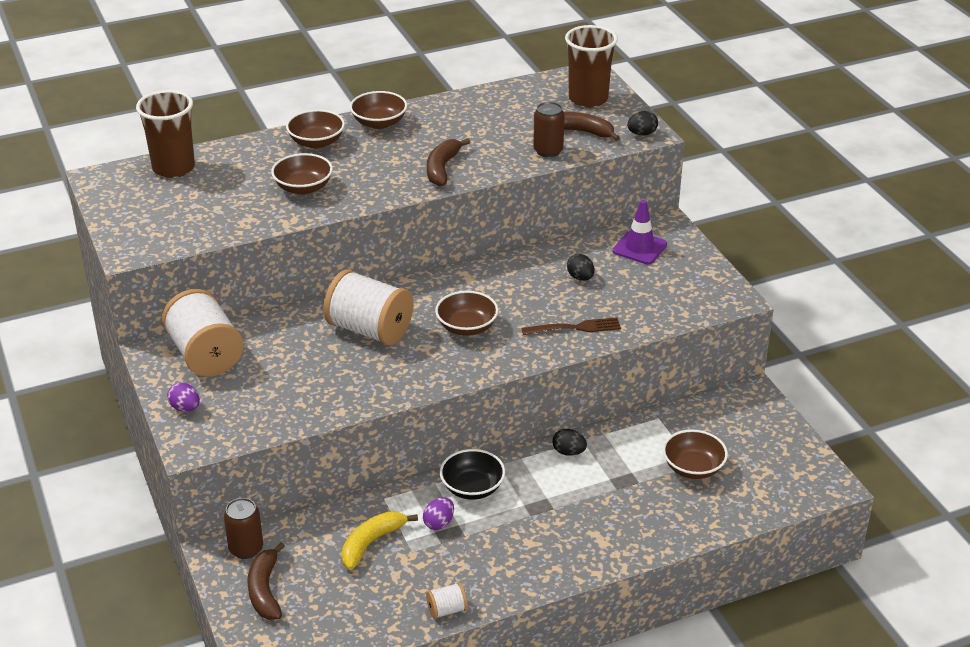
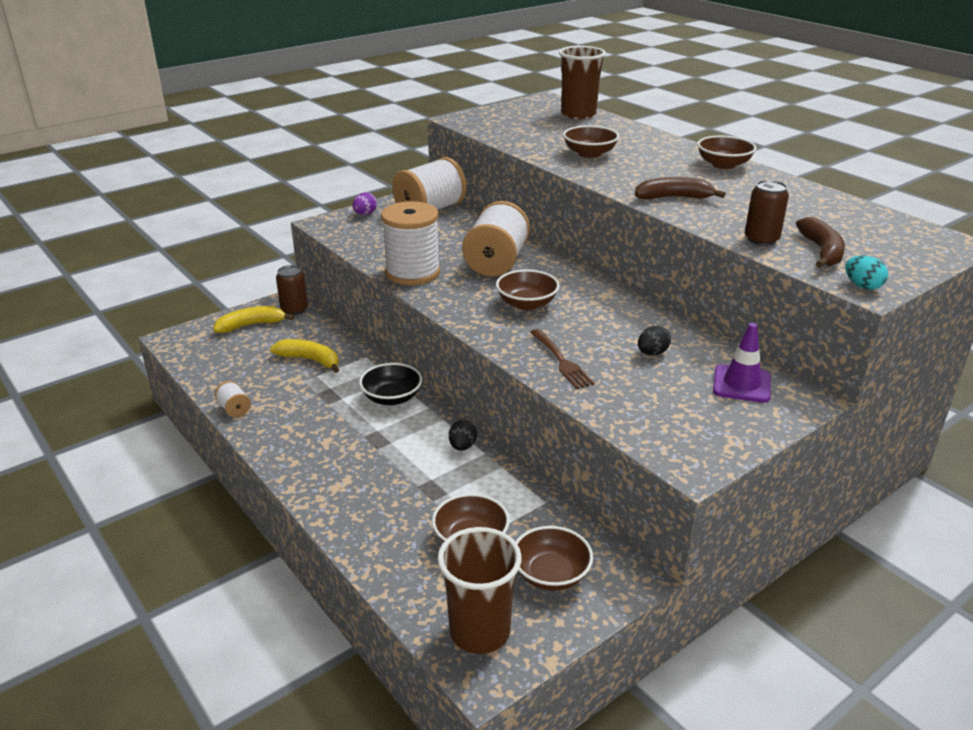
camera: 75 degrees right, 5 degrees down
(265, 590) = (251, 325): brown banana -> yellow banana
(316, 142) = (664, 148): brown bowl -> brown bowl (551, 574)
(365, 390) = (412, 273): none -> white spool
(439, 523) = (341, 388): purple egg -> none
(588, 99) = (899, 248): brown cup -> brown cup (480, 632)
(642, 134) = (862, 286): black egg -> turquoise egg

